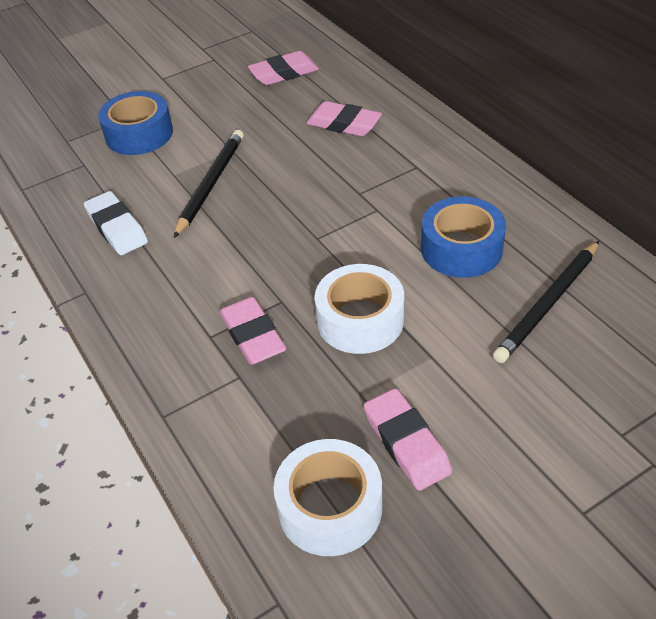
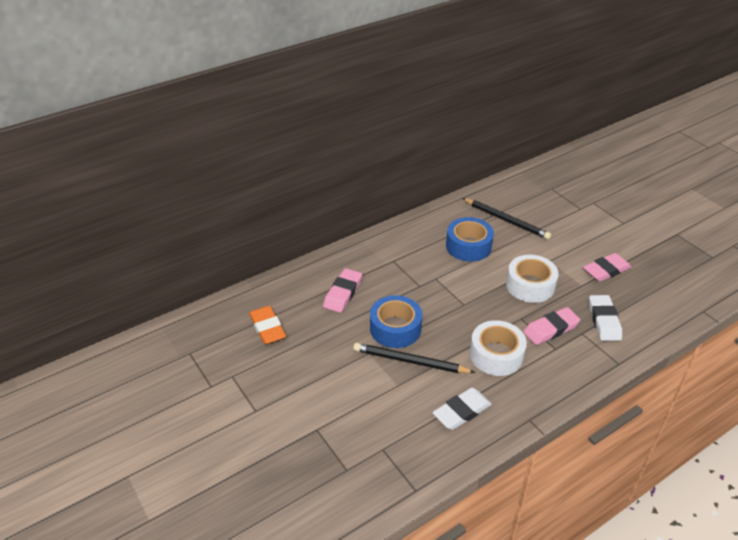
camera: 95 degrees left, 5 degrees down
(139, 134) = (342, 415): blue tape -> blue tape (395, 328)
(265, 413) = (604, 321): none -> white eraser
(284, 73) = (267, 328): pink eraser -> orange eraser
(330, 507) = (650, 295): white tape -> white tape (496, 355)

